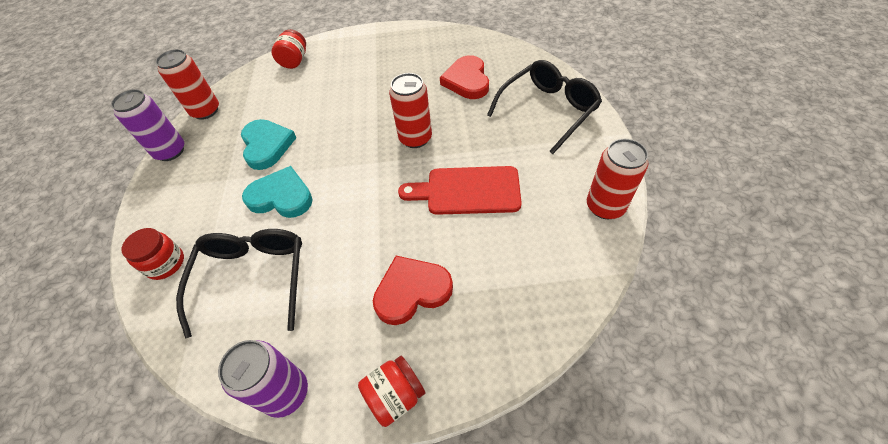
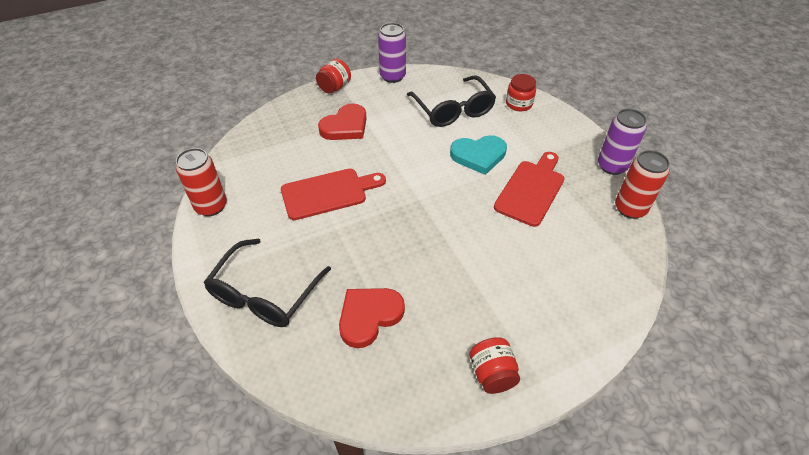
camera: 155 degrees right, 5 degrees down
(267, 146) = (531, 190): turquoise heart -> red cutting board
(294, 61) = (606, 297): red jar -> red jar (492, 374)
(415, 138) = (395, 228): red can -> none
(467, 81) = (369, 316): red heart -> red heart turned 105 degrees counterclockwise

